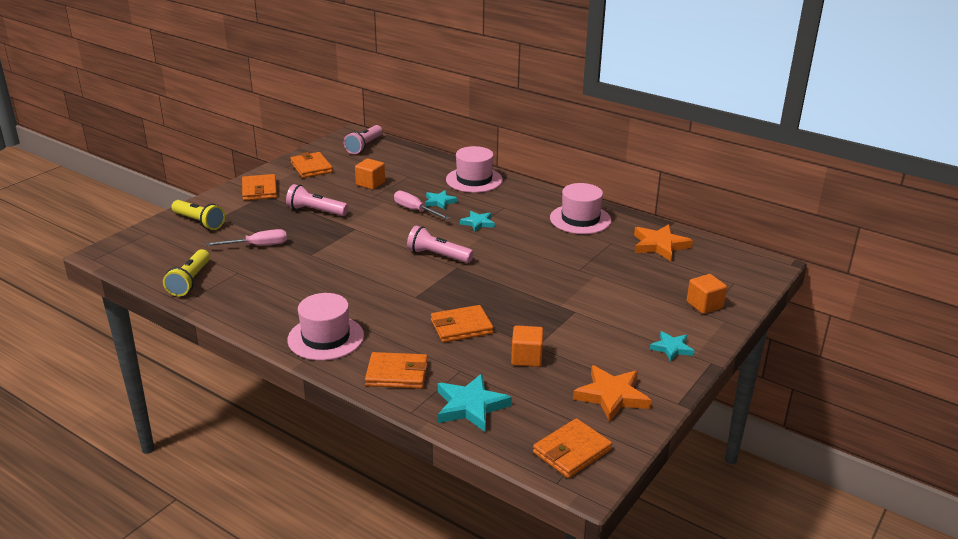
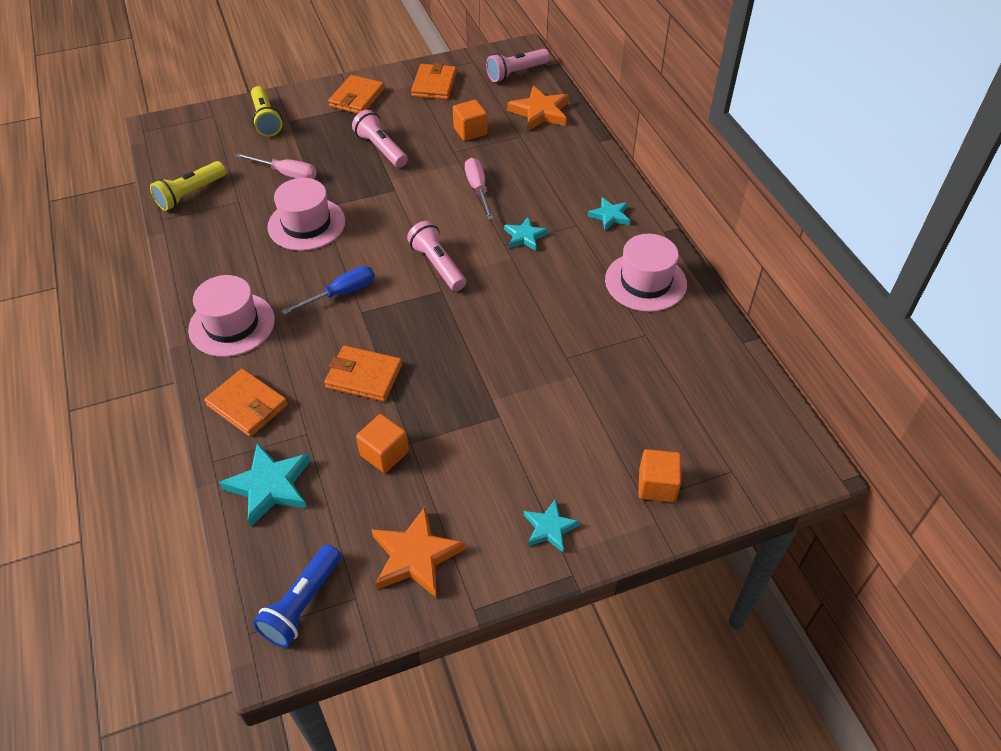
camera: 35 degrees right, 20 degrees up
(388, 293) = (341, 294): none -> blue screwdriver
(440, 202) = (515, 187): turquoise star -> turquoise star (610, 216)
(474, 180) = (584, 170): pink hat -> pink hat (306, 224)
(572, 451) = (302, 604): orange wallet -> blue flashlight
(659, 245) = (700, 366): orange star -> orange star (540, 112)

